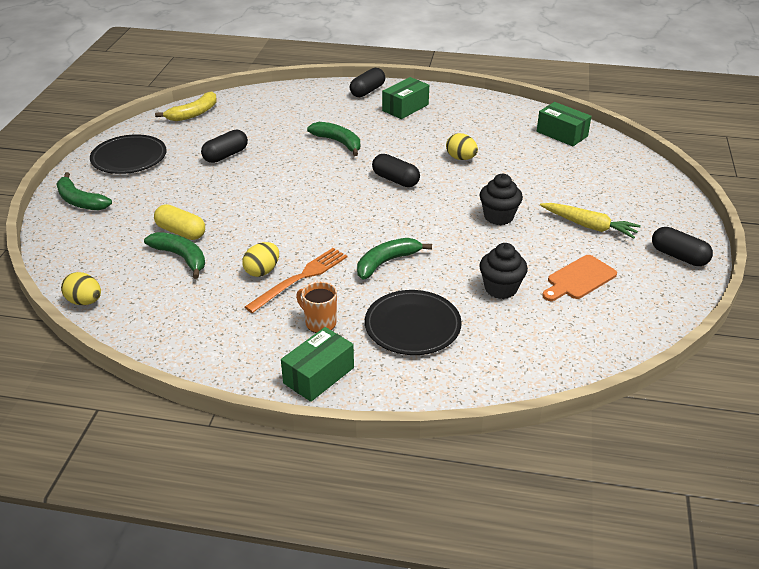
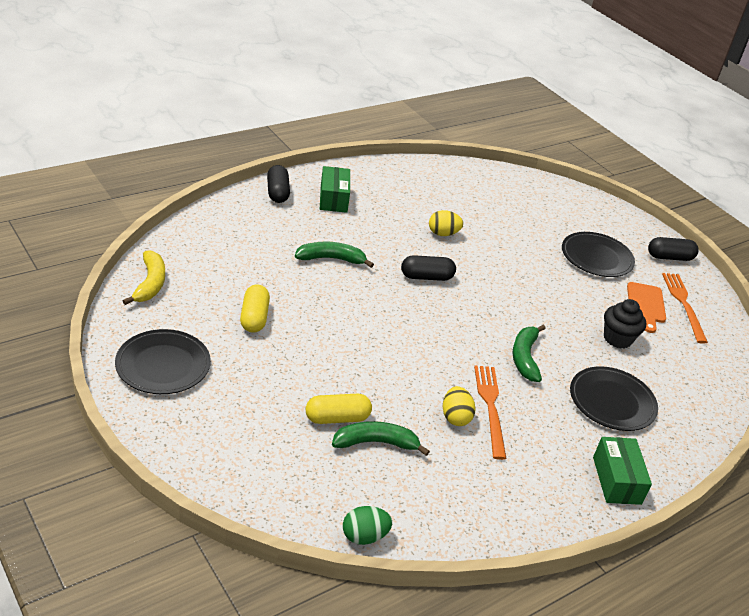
camera: 50 degrees left, 0 degrees up
(80, 201) = (191, 439): green banana -> none
(85, 301) = (364, 536): yellow egg -> green egg
(225, 155) = (254, 317): black capsule -> yellow capsule
(320, 323) = (557, 437): orange mug -> none
(498, 217) = (537, 277): black cupcake -> none
(562, 134) = (478, 180): green box -> none
(589, 226) = (596, 257): yellow carrot -> black plate
(626, 296) = (683, 304): none -> orange fork

